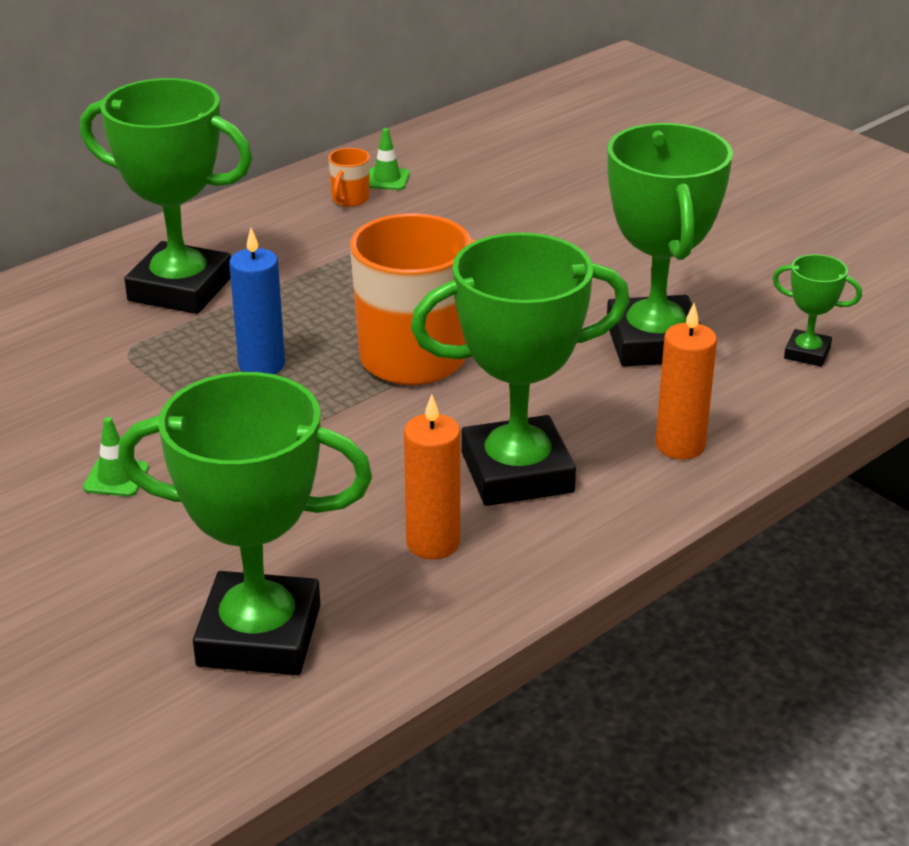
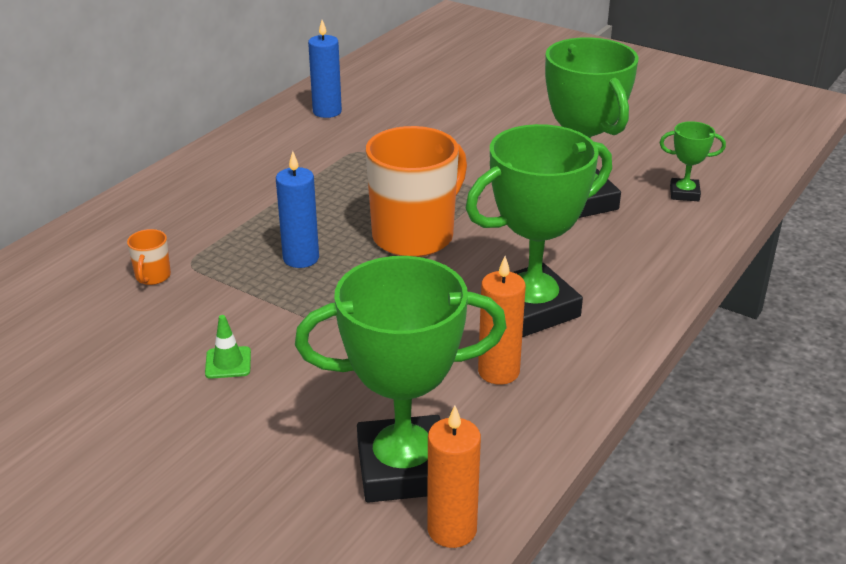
camera: 15 degrees left, 0 degrees up
(180, 289) = (209, 210): green trophy -> none
(350, 199) = (307, 129): orange mug -> orange mug (152, 277)
(386, 179) = (327, 112): green traffic cone -> blue candle
(680, 445) = (635, 271): orange candle -> orange candle (452, 529)

